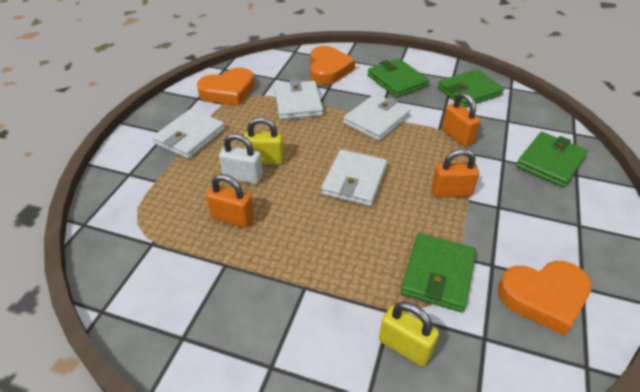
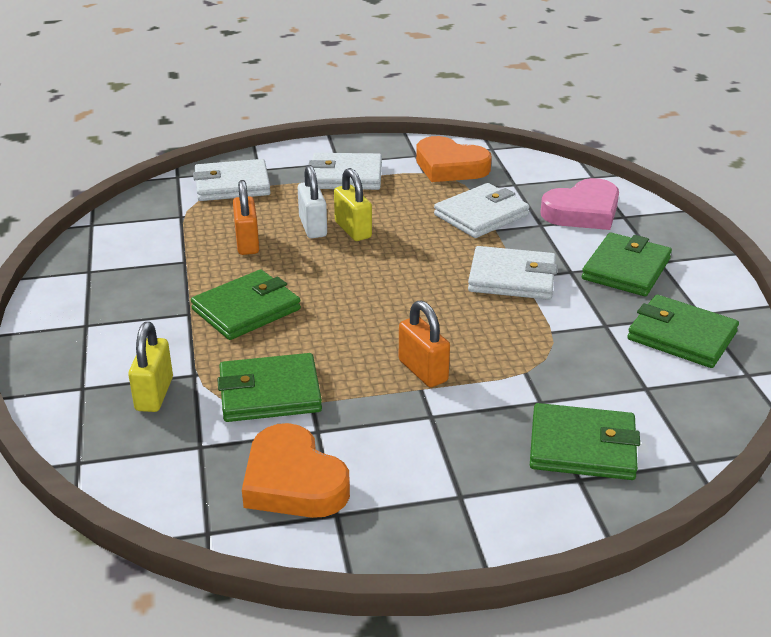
camera: 60 degrees right, 10 degrees down
(324, 250) = (246, 309): none -> green wallet
(328, 69) = (583, 212): orange heart -> pink heart
(354, 180) = (375, 296): white wallet -> white wallet (232, 185)
(457, 136) = (551, 350): orange padlock -> none

